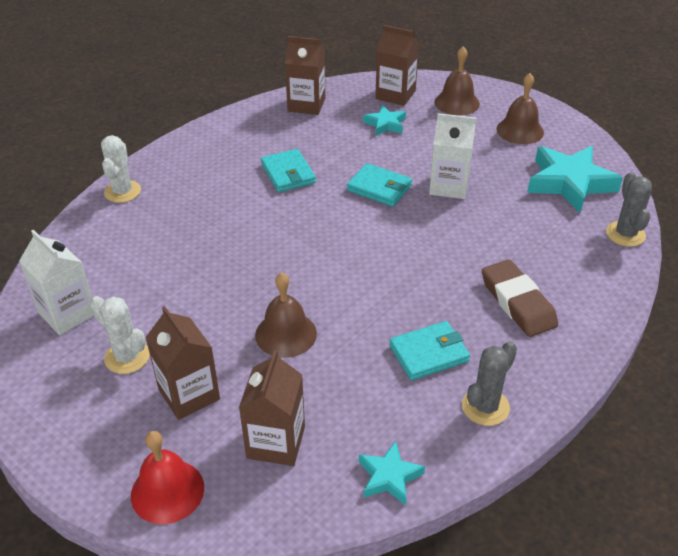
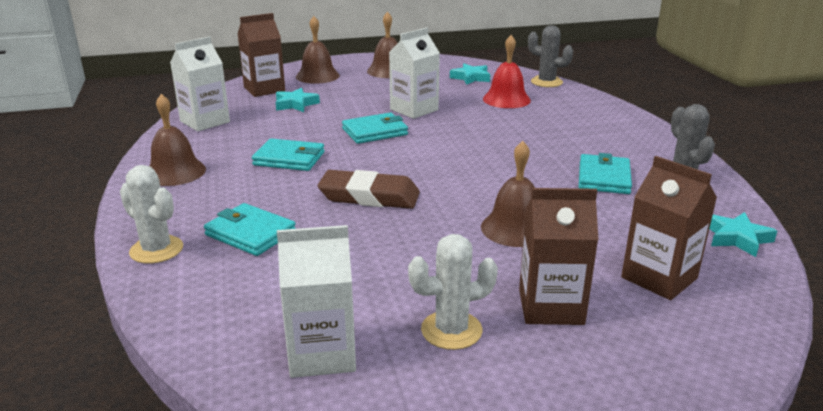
camera: 55 degrees left, 15 degrees down
(167, 491) = (689, 364): red bell -> red bell (506, 99)
(171, 215) = (250, 233): none -> turquoise wallet
(220, 139) = (175, 172): none -> brown bell
(306, 105) = (205, 122): brown carton -> white carton
(517, 302) = (579, 132): brown eraser -> brown eraser (369, 196)
(569, 183) = (471, 78): turquoise star -> turquoise star, size x0.52

